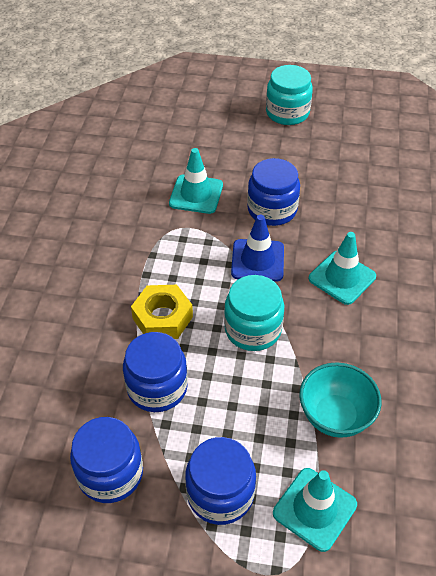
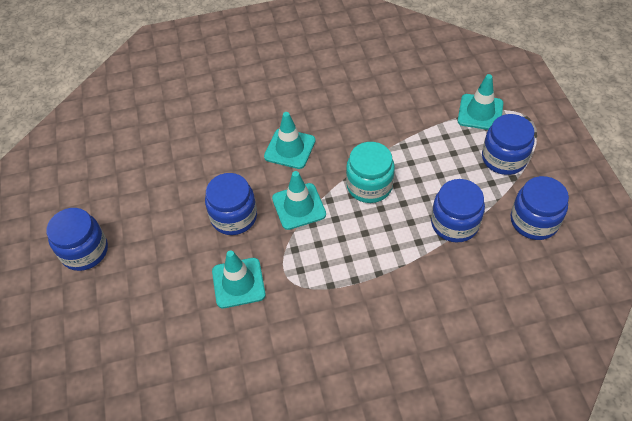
camera: 110 degrees left, 5 degrees up
(162, 318) = (392, 247): yellow nut -> none
(257, 260) = (299, 206): blue traffic cone -> turquoise traffic cone
(287, 113) = (84, 251): turquoise jar -> blue jar
(335, 416) = (412, 120): turquoise bowl -> none

